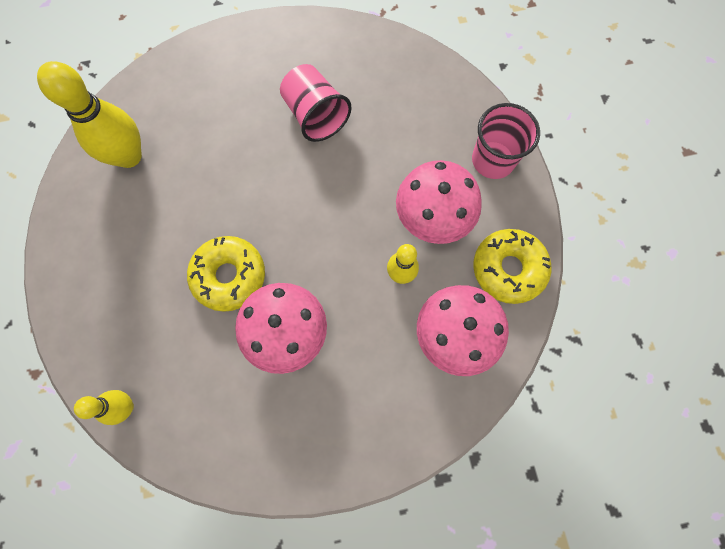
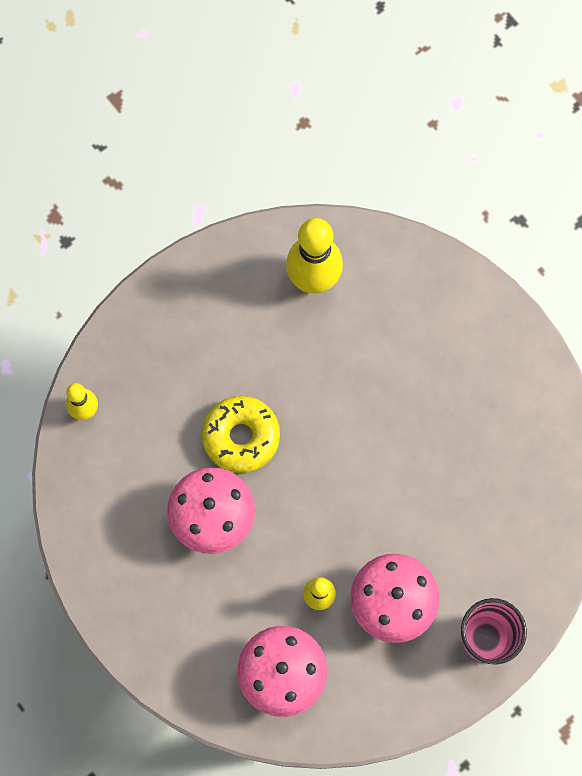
camera: 65 degrees right, 0 degrees up
(315, 115) = (446, 434): pink cup -> none
(508, 269) = (374, 700): yellow donut -> none

